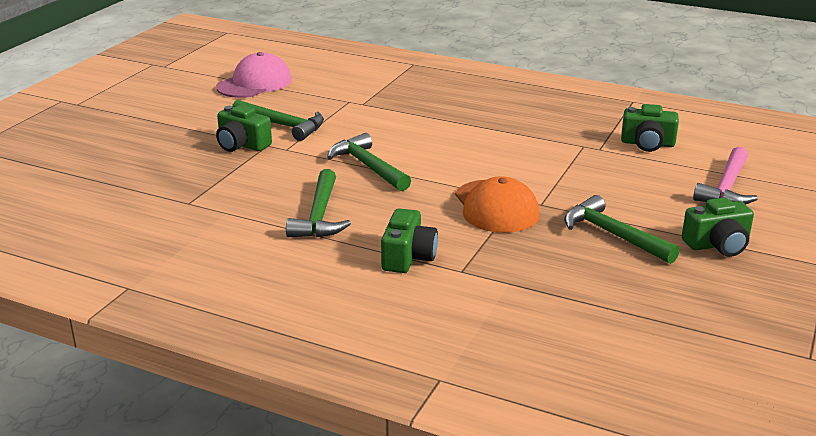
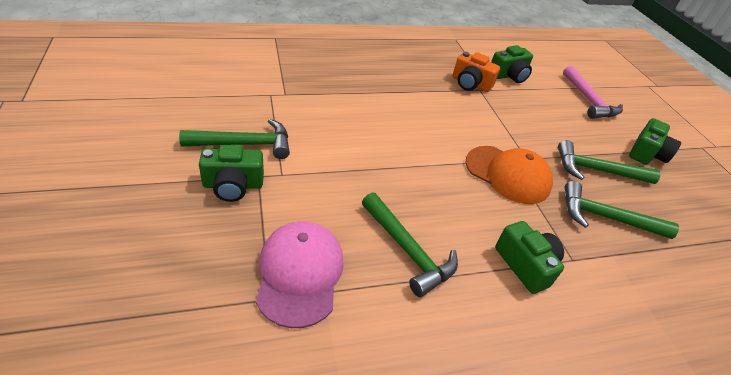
camera: 45 degrees left, 15 degrees up
(254, 83) = (156, 97): pink cap -> pink cap (300, 274)
(368, 166) = (374, 168): green hammer -> green hammer (606, 217)
(579, 139) = (470, 84): none -> orange camera

